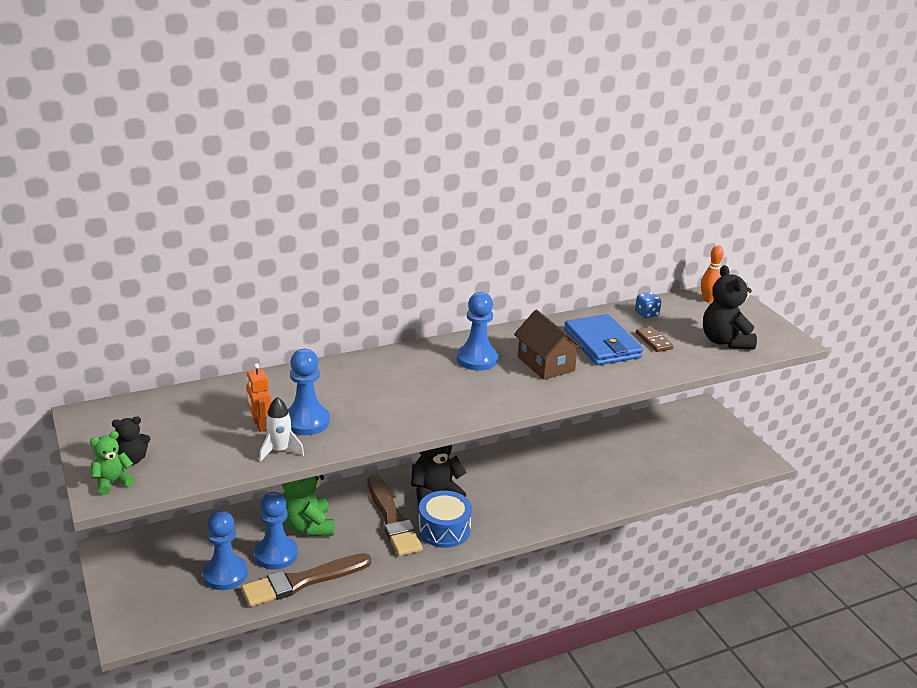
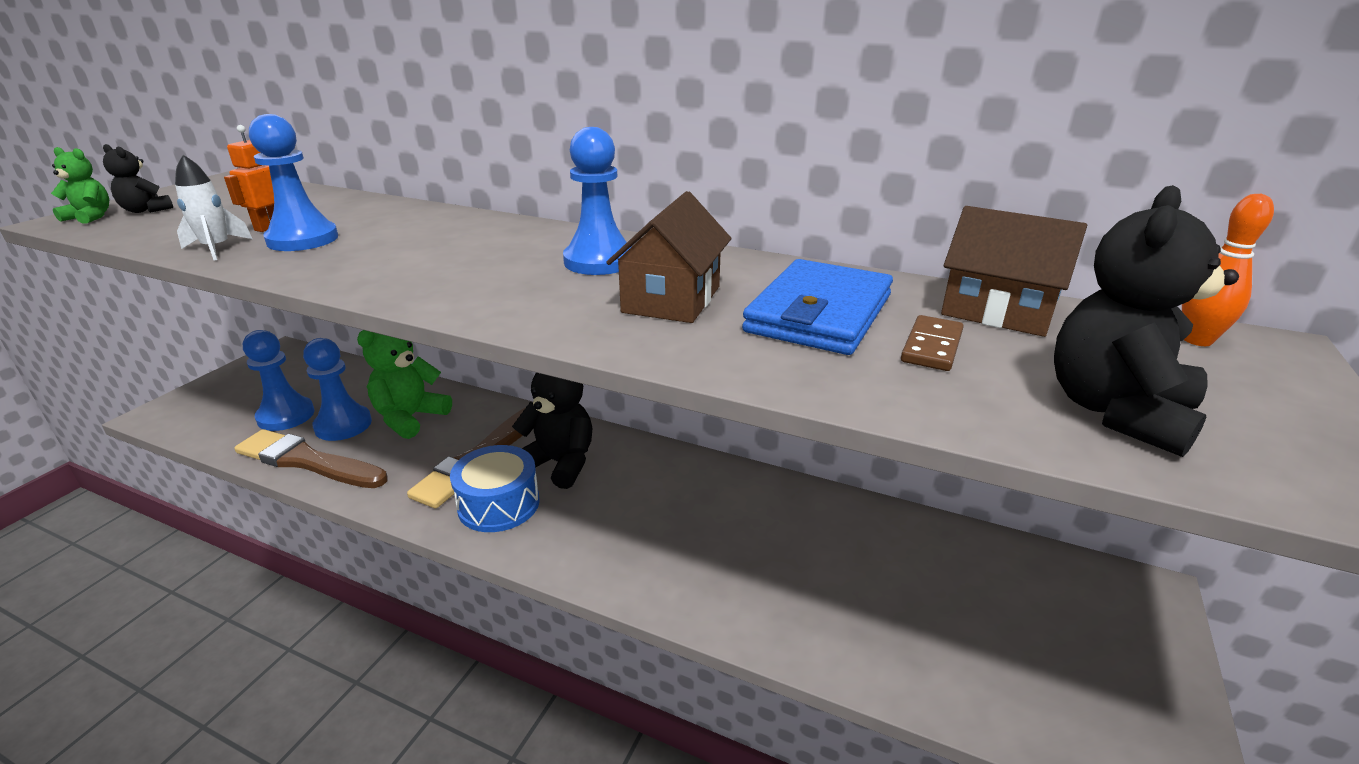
camera: 50 degrees right, 0 degrees up
(646, 314) = (998, 311): blue dice -> brown house

